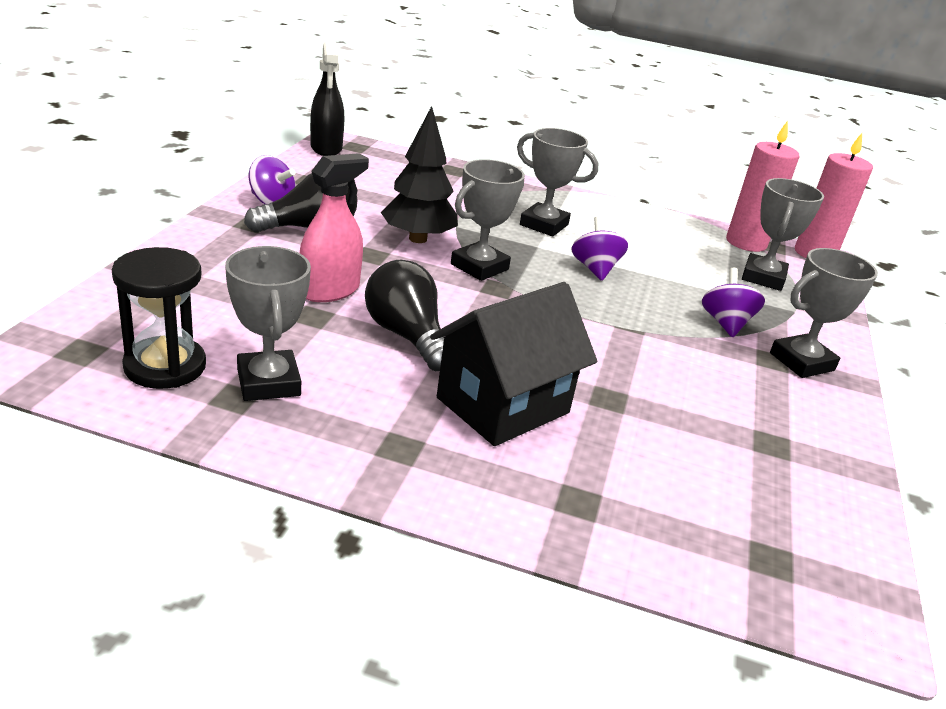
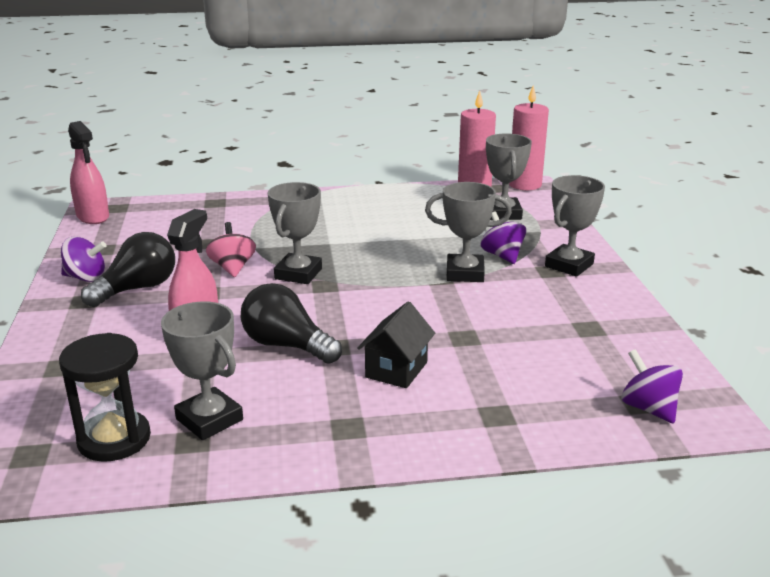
camera: 20 degrees left, 5 degrees down
(326, 148) = (93, 217): black spray bottle -> pink spray bottle
(417, 239) = (232, 268): black tree -> pink spinning top
(503, 405) = (396, 370): black house -> black house, size x0.61
(544, 225) = (321, 225): grey trophy -> grey trophy (465, 273)
(595, 269) = (384, 246): purple spinning top -> purple spinning top (648, 408)

